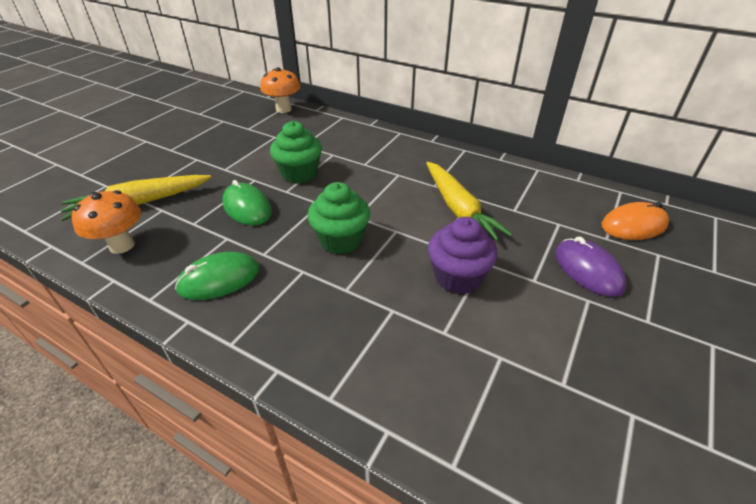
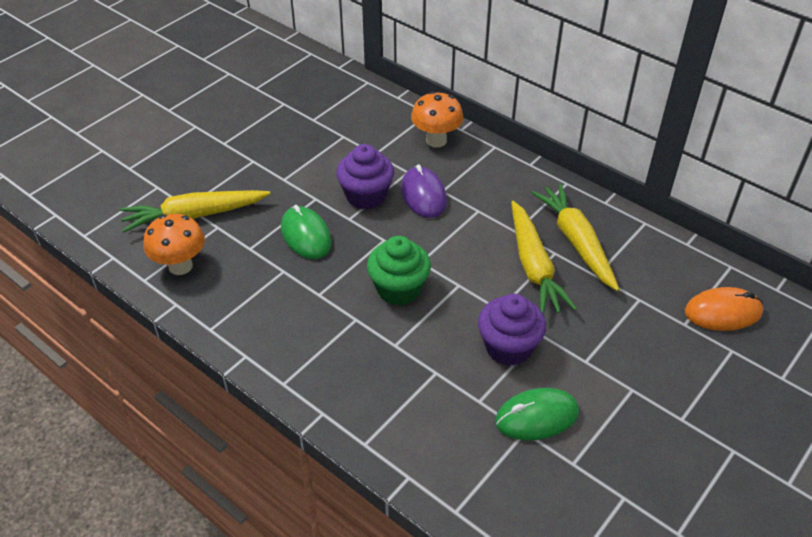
camera: 10 degrees right, 5 degrees up
(219, 279) = (275, 317): green mouse -> green mouse (536, 417)
(283, 109) = (358, 92): orange mushroom -> orange mushroom (436, 140)
(299, 174) = (366, 196): green cupcake -> purple cupcake
(488, 188) = (576, 242): none -> yellow carrot
(588, 270) = (646, 358): purple mouse -> purple mouse (423, 195)

